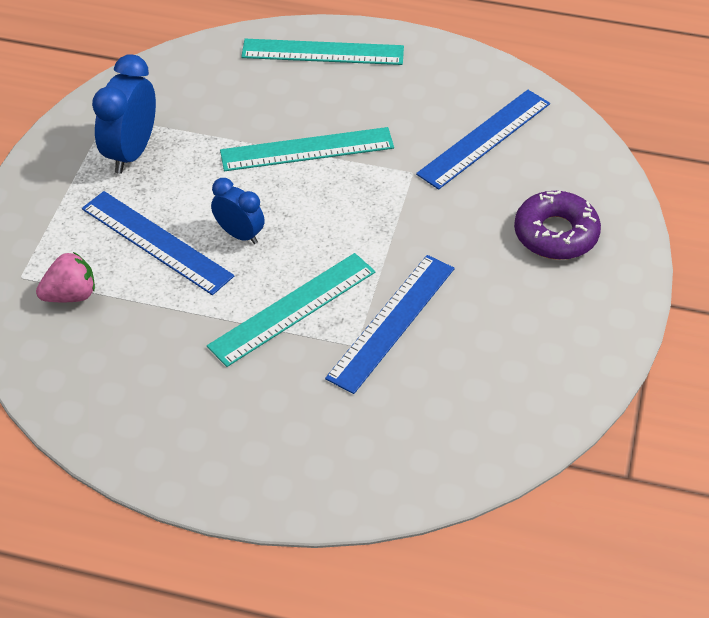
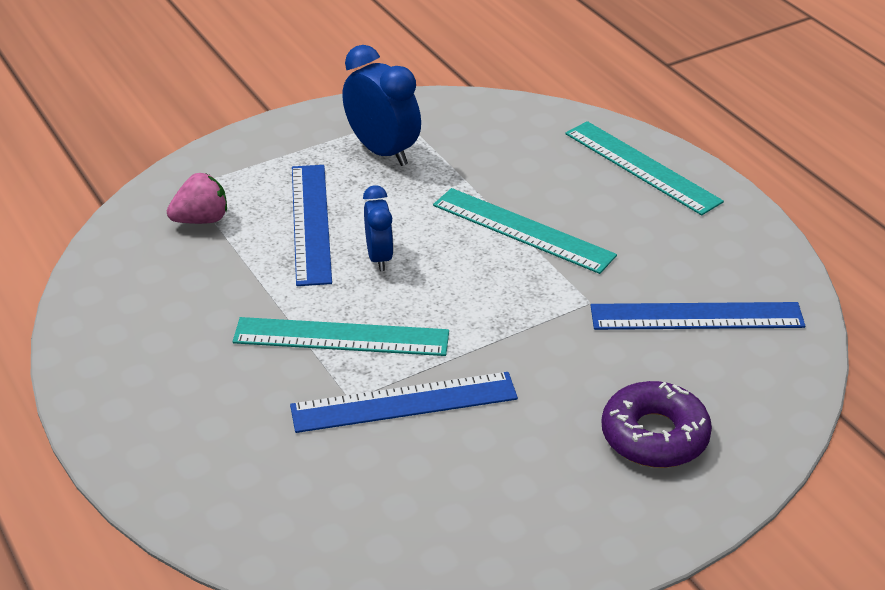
camera: 45 degrees right, 10 degrees down
(71, 295) = (201, 220): pink strawberry -> pink strawberry turned 45 degrees counterclockwise
(131, 152) = (382, 151): blue clock -> blue clock turned 75 degrees clockwise

